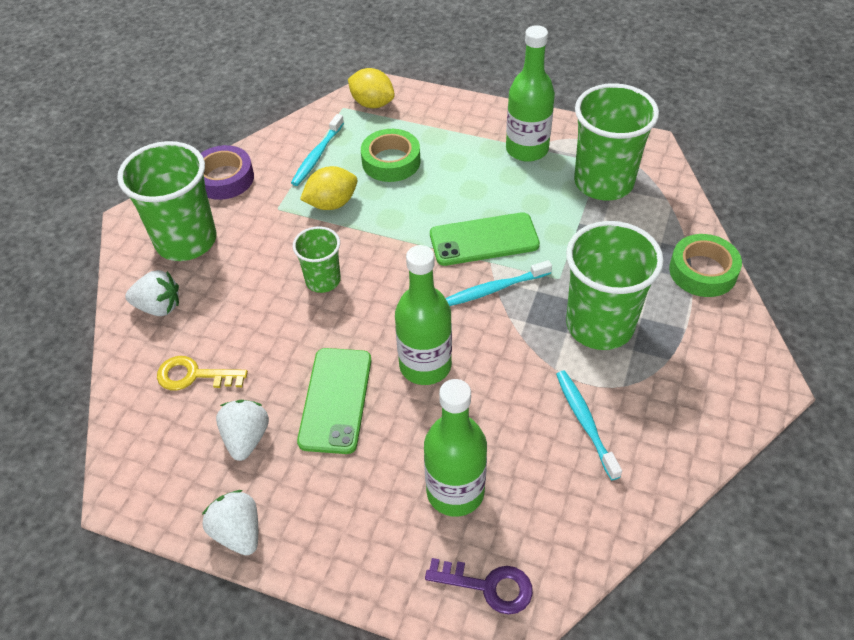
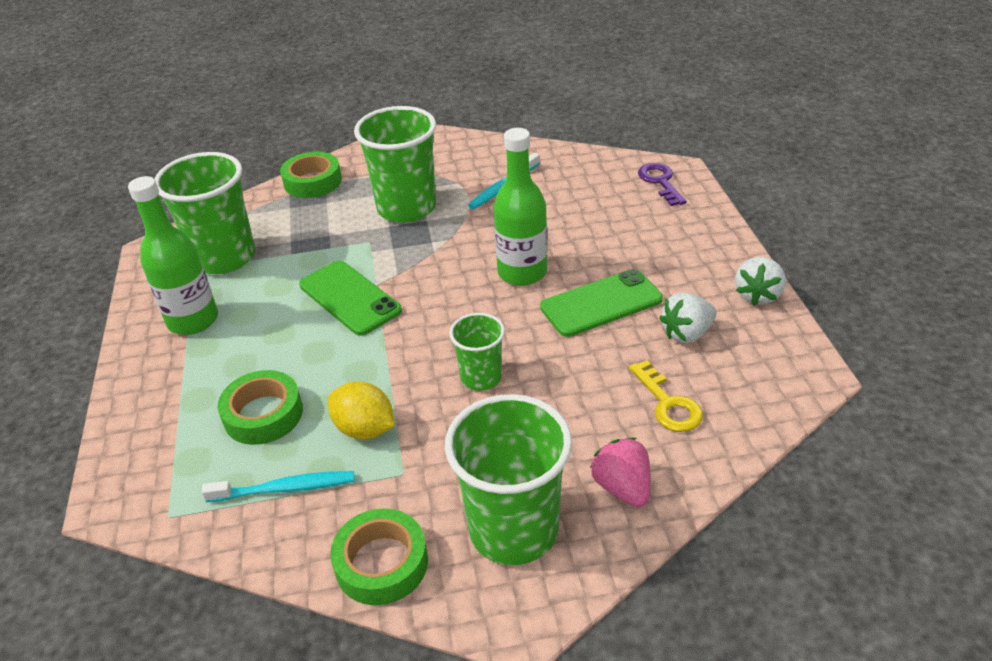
camera: 120 degrees left, 10 degrees down
(159, 307) = (622, 487): white strawberry -> pink strawberry
(224, 178) = (381, 563): purple tape -> green tape
(372, 103) = (148, 488): yellow lemon -> none
(455, 492) = (613, 217): green bottle -> none
(494, 289) = (408, 269): turquoise toothbrush -> none

